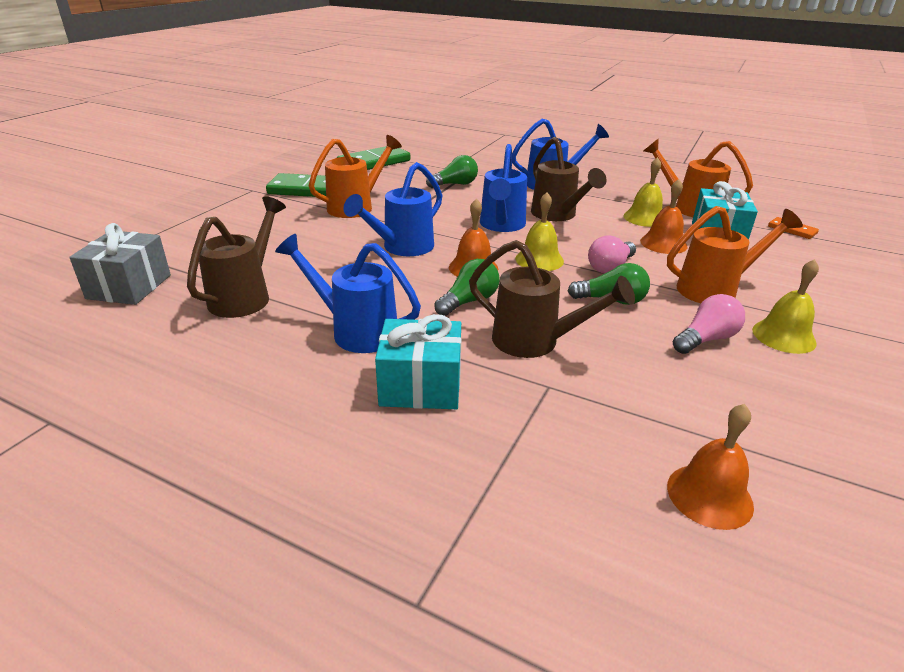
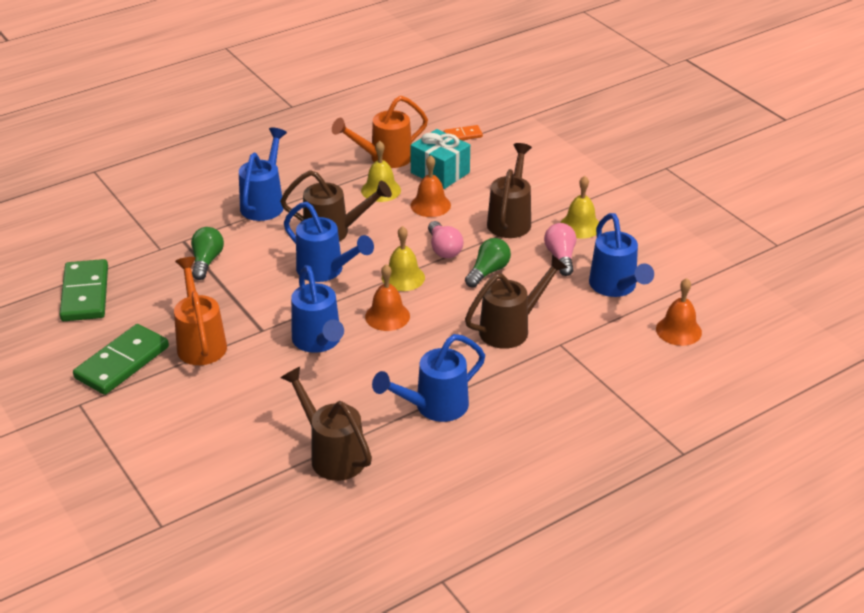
camera: 60 degrees left, 5 degrees up
(129, 287) = (255, 524): grey gift -> none
(420, 386) = (522, 397): turquoise gift -> none
(469, 301) = (436, 338): green light bulb -> none
(715, 289) = (510, 219): orange watering can -> brown watering can
(715, 400) = (616, 287): none -> blue watering can

